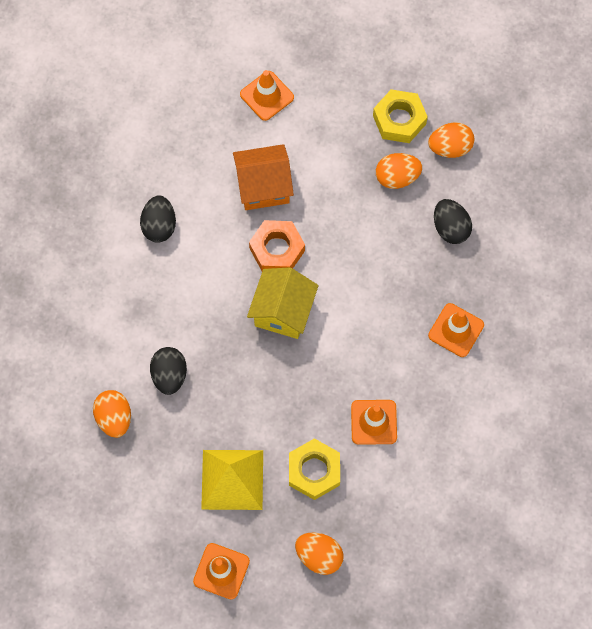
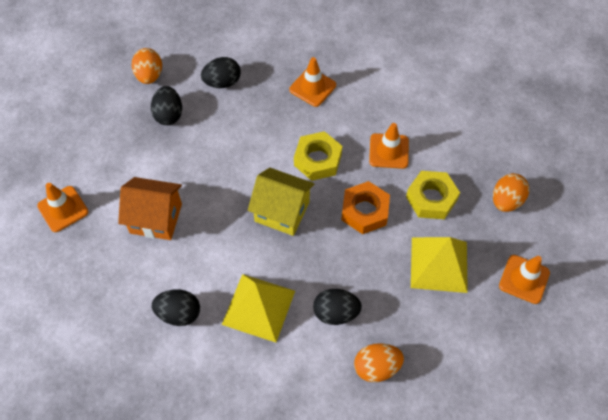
camera: 85 degrees left, 10 degrees down
(171, 300) = (259, 307): none -> yellow pyramid
(263, 187) = (156, 218): orange house -> orange house turned 75 degrees counterclockwise
(277, 249) = (221, 212): orange nut -> orange nut (364, 211)
(397, 177) = (169, 115): orange egg -> black egg
(399, 120) = (114, 108): yellow nut -> yellow nut (317, 160)

